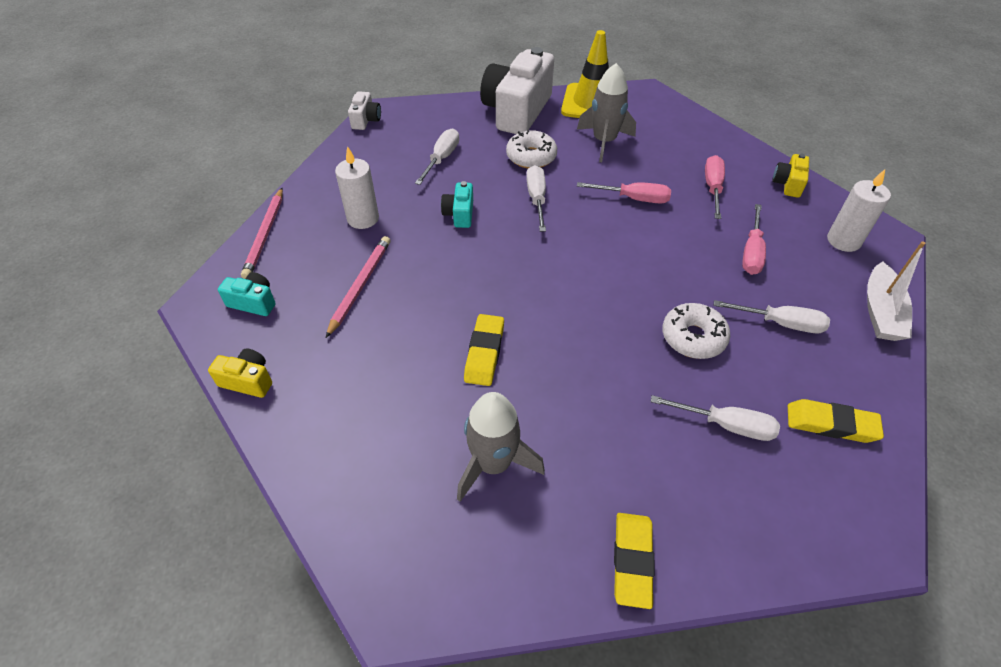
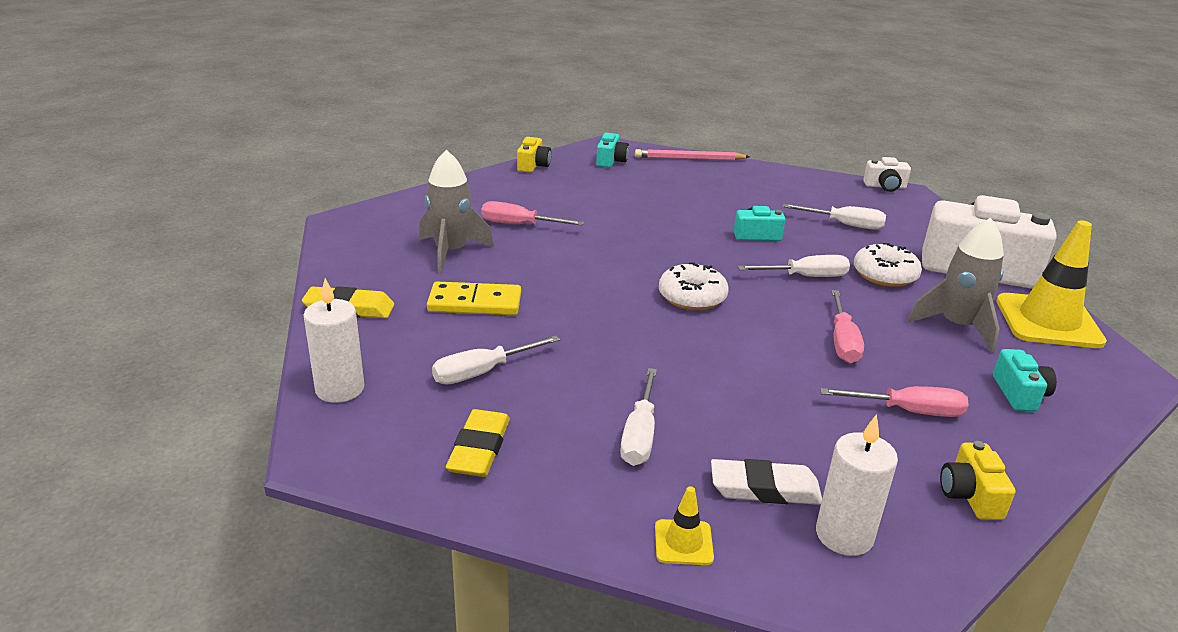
camera: 85 degrees right, 20 degrees down
(360, 286) = (639, 196): pink pencil -> none
(363, 218) = (727, 193): white candle -> white candle (340, 389)
(484, 353) = (569, 248): yellow eraser -> none
(606, 435) = (475, 303): none -> yellow domino
(681, 138) = (1019, 394): none -> turquoise camera
(693, 337) = (605, 364): white donut -> white donut (692, 297)
(726, 425) = (482, 372): white screwdriver -> white screwdriver turned 45 degrees clockwise
(751, 252) = (774, 429): pink screwdriver -> pink screwdriver (519, 225)
(788, 184) = (970, 495): yellow camera -> yellow camera turned 105 degrees counterclockwise
(815, 267) = (764, 489): none -> white eraser
(881, 312) = (683, 542): white boat -> yellow traffic cone

